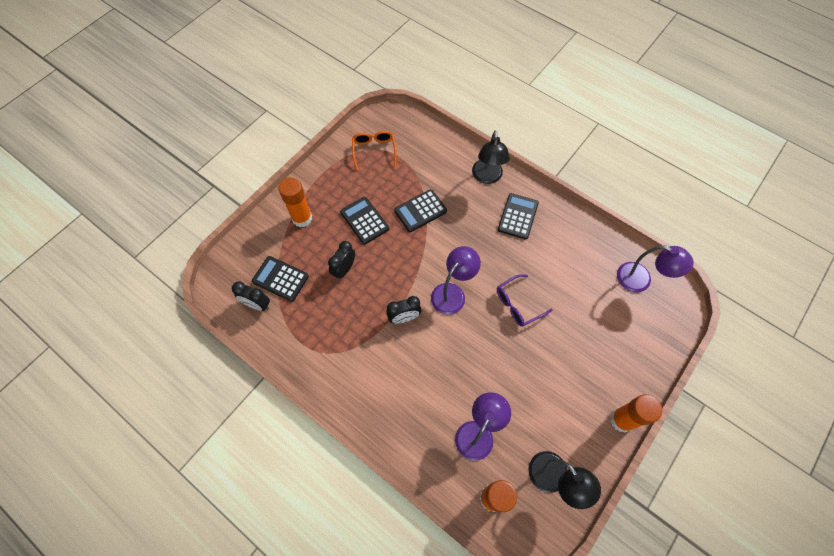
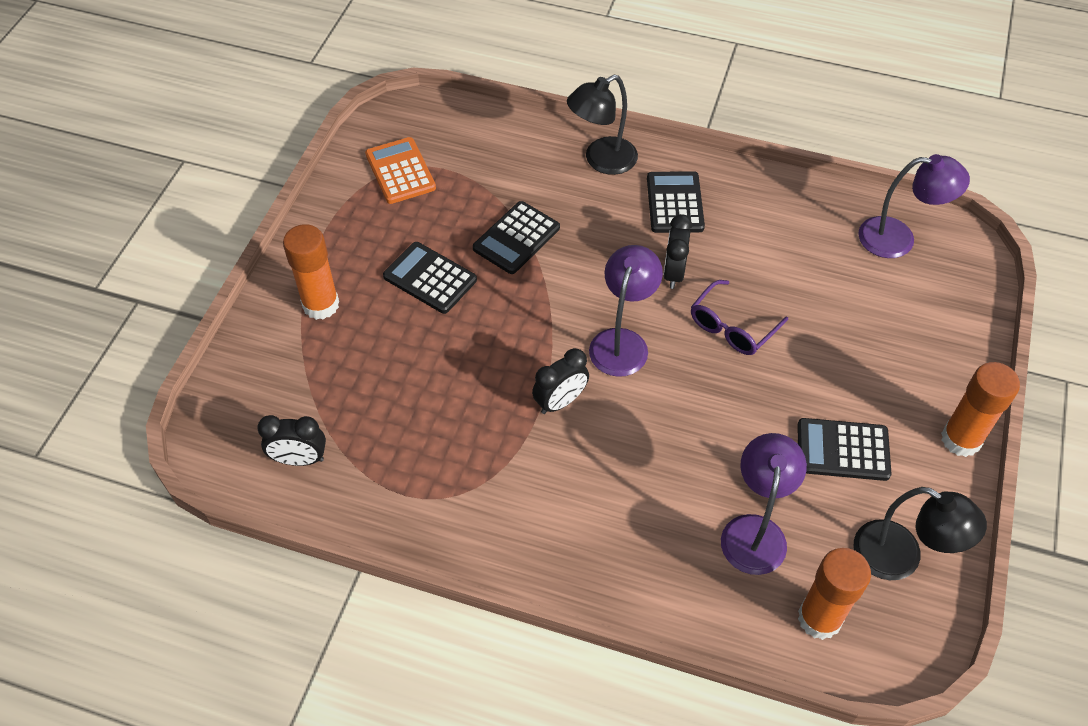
camera: 20 degrees left, 10 degrees down
(280, 279) = (324, 408): black calculator -> black calculator (843, 450)
(344, 269) = (428, 360): black clock -> black clock (673, 273)
(374, 151) = (400, 171): orange glasses -> orange calculator
(487, 177) = (601, 161): black lamp -> black lamp turned 75 degrees clockwise

